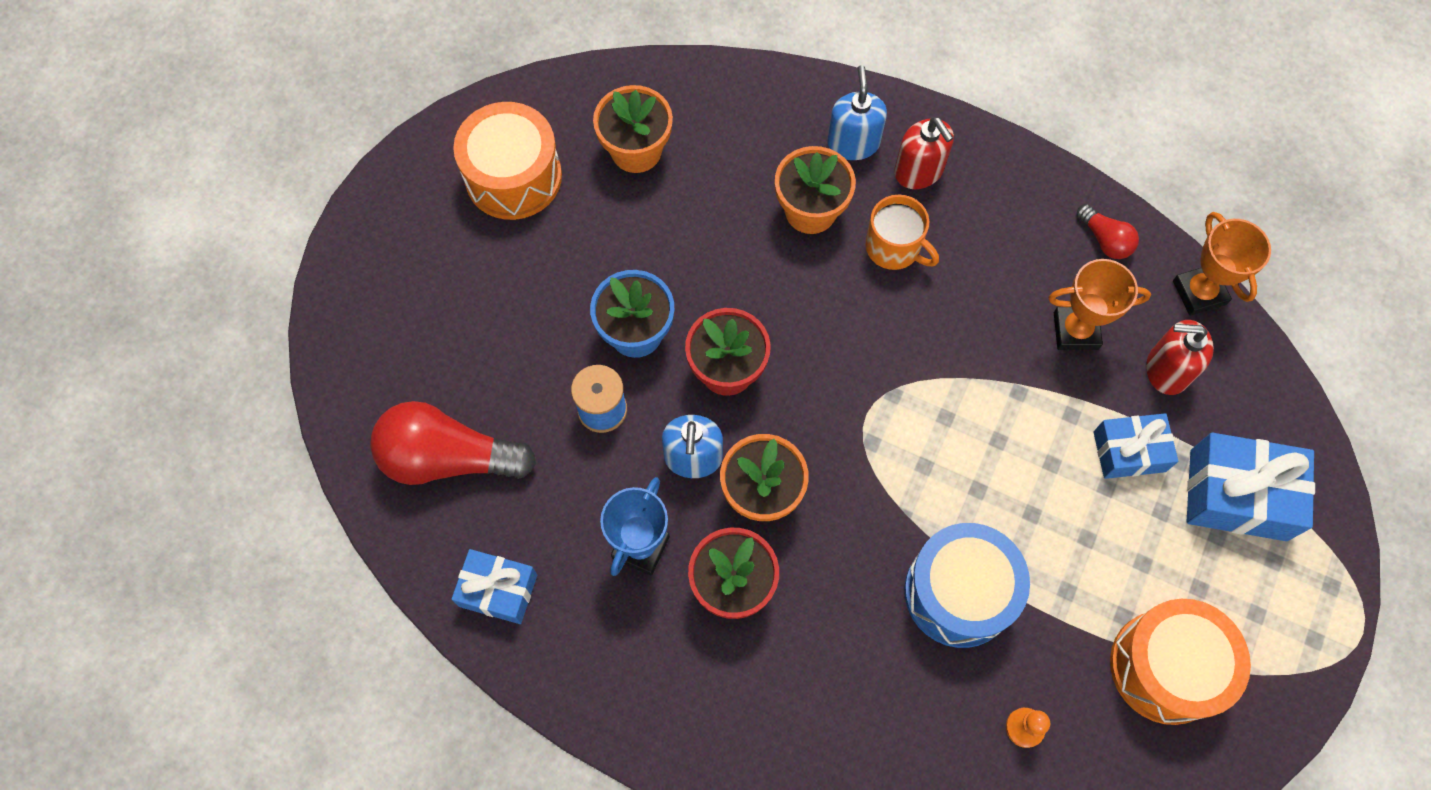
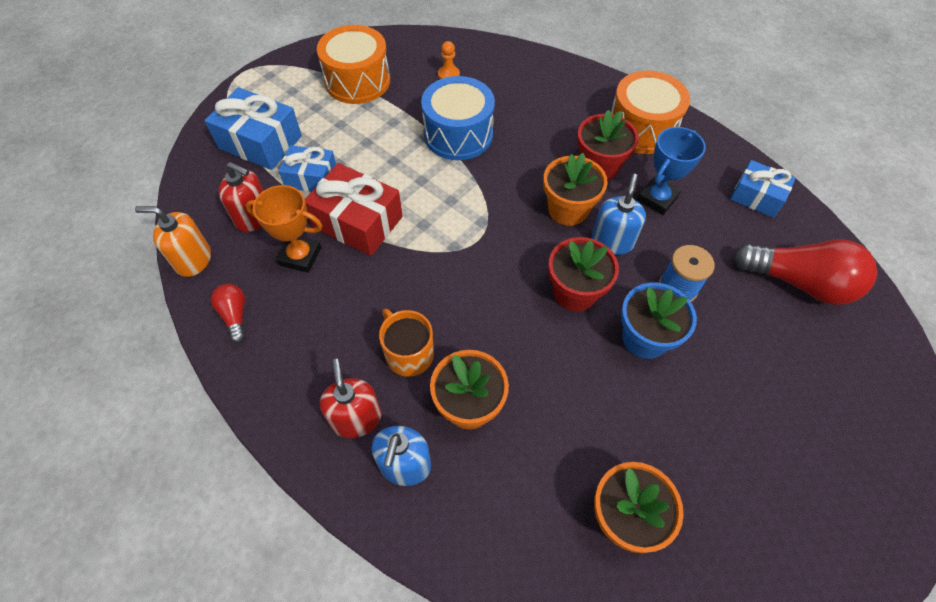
camera: 165 degrees left, 10 degrees down
(513, 176) = (754, 522): orange drum -> orange drum (641, 128)
(1031, 398) = (357, 222): none -> red gift
(1199, 292) = (193, 260): orange trophy -> orange soap dispenser

